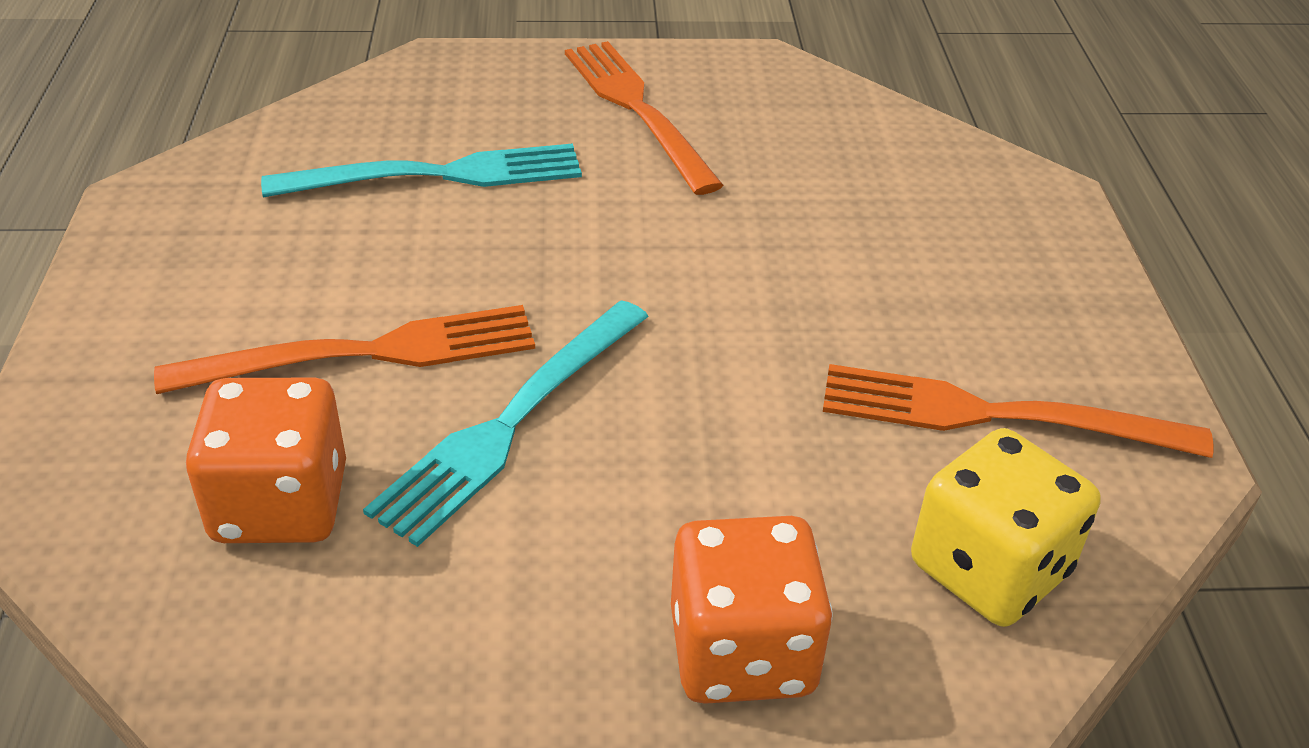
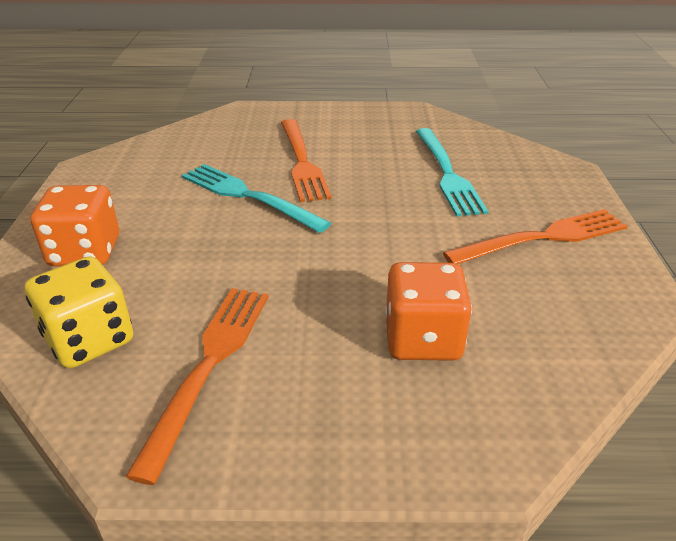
camera: 95 degrees right, 5 degrees down
(280, 504) = (215, 150): orange dice -> orange dice (423, 339)

